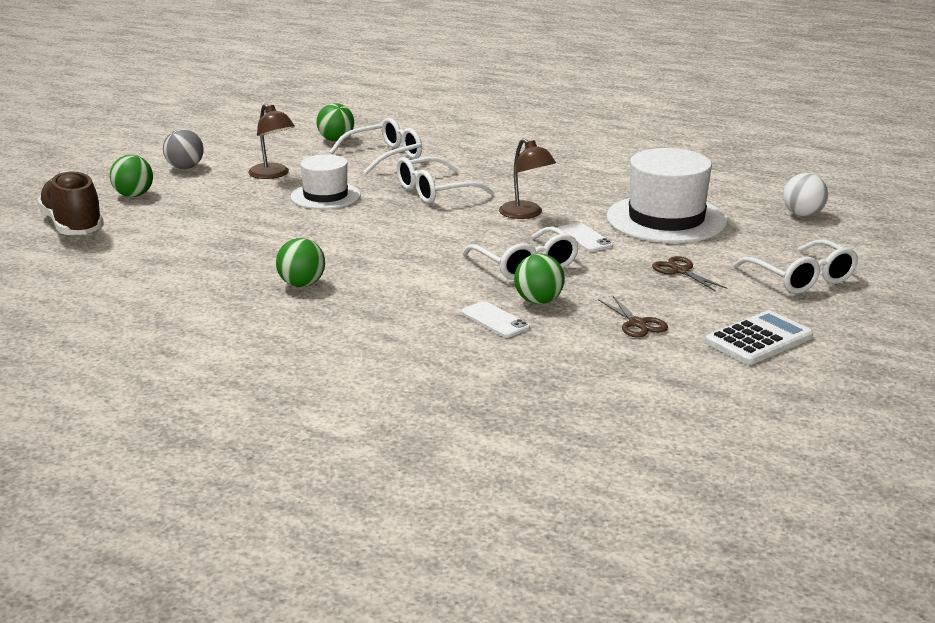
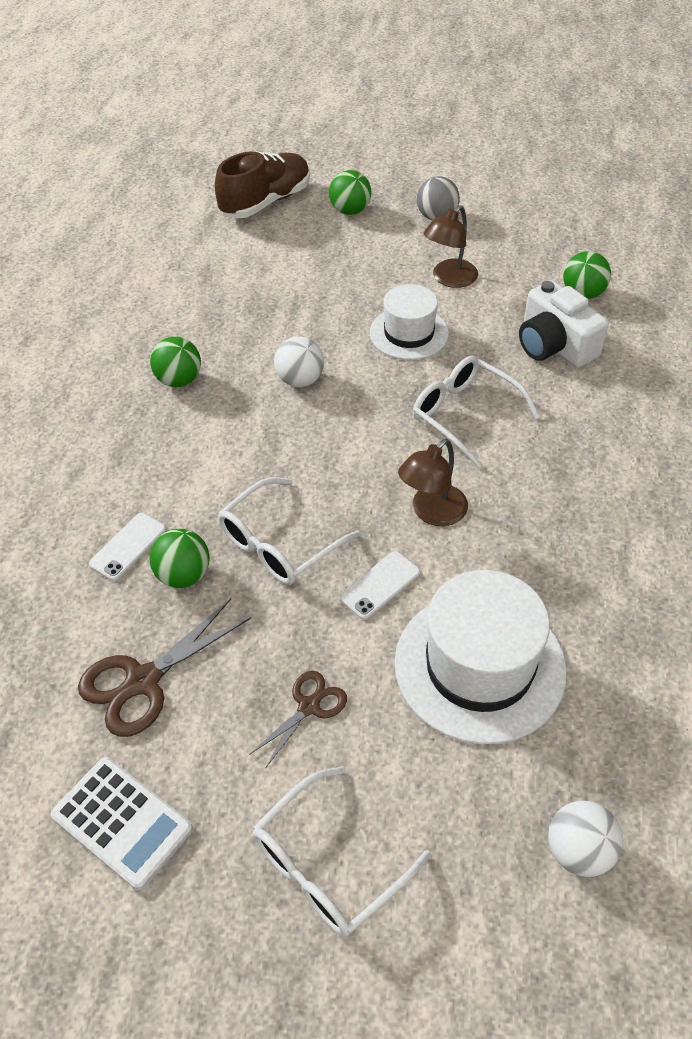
camera: 75 degrees right, 25 degrees up
(346, 239) = (300, 380): none -> white ball
(384, 156) = (554, 345): white glasses -> white camera
(637, 324) = (143, 681): brown scissors -> brown scissors, size x1.66

